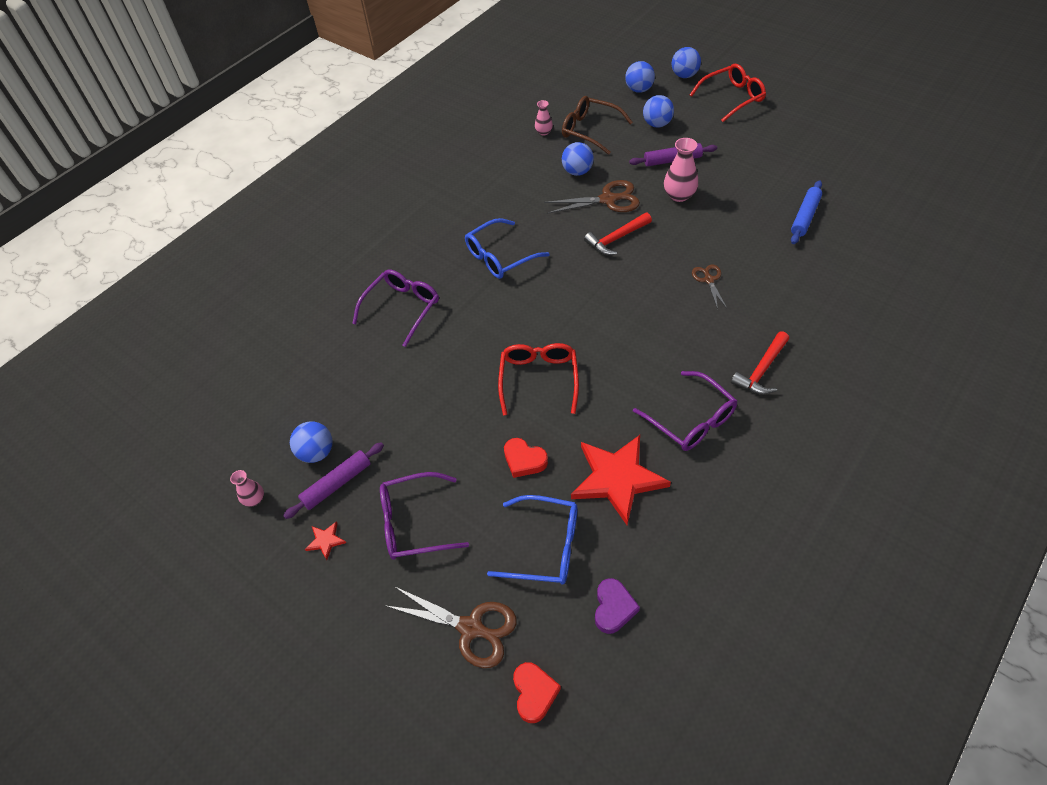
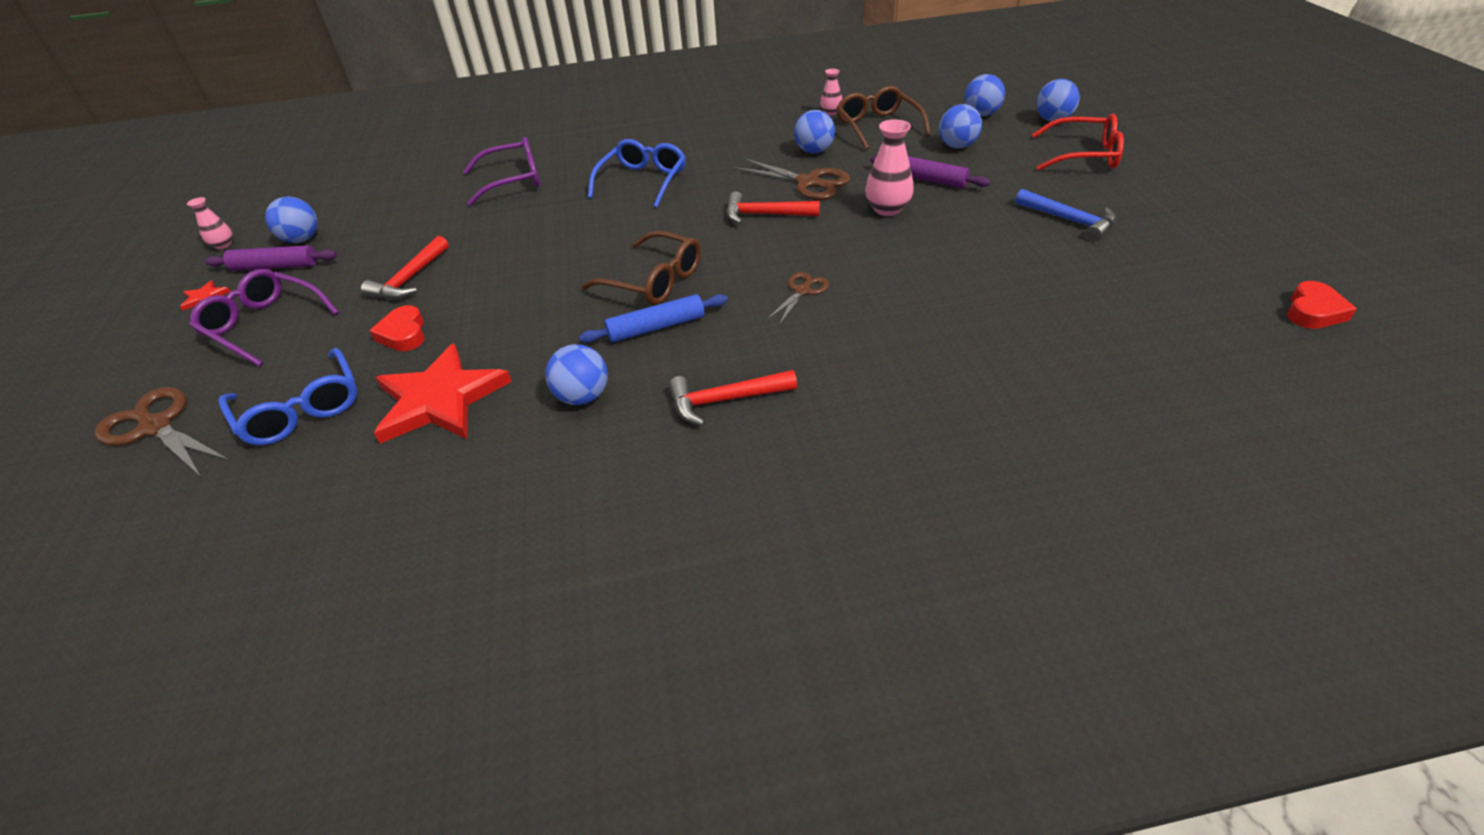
camera: 40 degrees right, 10 degrees down
(460, 424) = (410, 279): none -> red hammer
(471, 628) = (156, 427): brown scissors -> brown scissors turned 150 degrees clockwise
(500, 257) = (643, 181): blue glasses -> blue glasses turned 105 degrees clockwise
(534, 693) = (93, 515): red heart -> red heart (1313, 311)
(539, 379) = (518, 283): red glasses -> none
(613, 608) = (252, 502): purple heart -> none
(619, 324) = (654, 280): none -> brown glasses
(691, 420) = (583, 397): purple glasses -> blue ball
(778, 152) = (1069, 220): none -> blue hammer
(805, 217) = (1010, 291): blue rolling pin -> blue rolling pin (656, 327)

